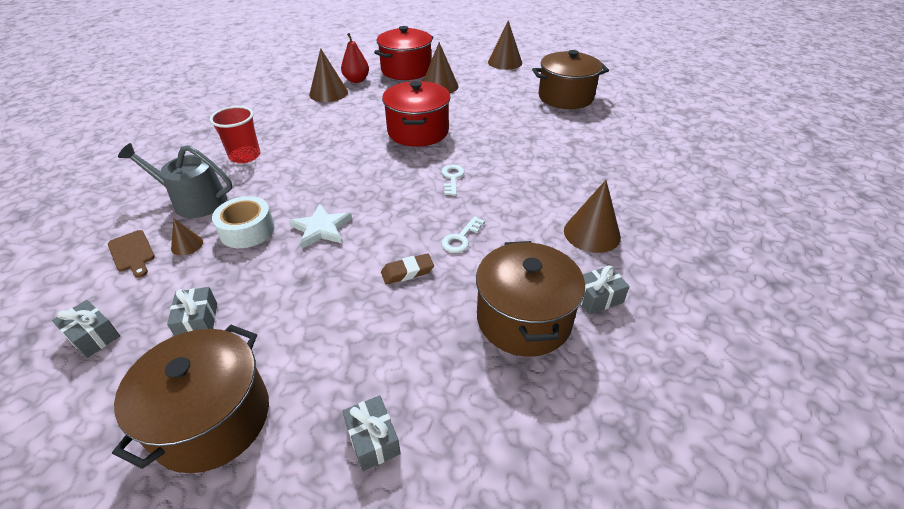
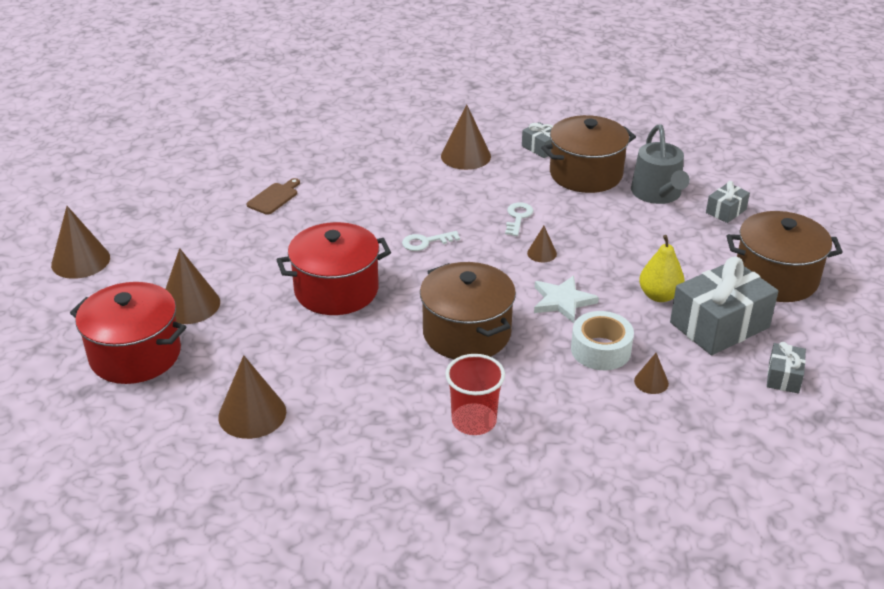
camera: 110 degrees left, 5 degrees down
(132, 253) = (691, 416): brown cutting board -> brown cutting board (274, 197)
(194, 201) = (587, 417): grey watering can -> grey watering can (658, 194)
(198, 321) = (719, 325): grey gift -> grey gift, size x2.03
(275, 294) = (659, 296): none -> yellow pear
(356, 80) = (192, 399): red pear -> none
(395, 237) = (542, 253): none -> brown cone
(407, 272) = (580, 235): brown eraser -> none
(461, 238) = (518, 217): white key -> white key turned 90 degrees counterclockwise
(565, 97) = (193, 195): brown pot -> brown pot (466, 333)

